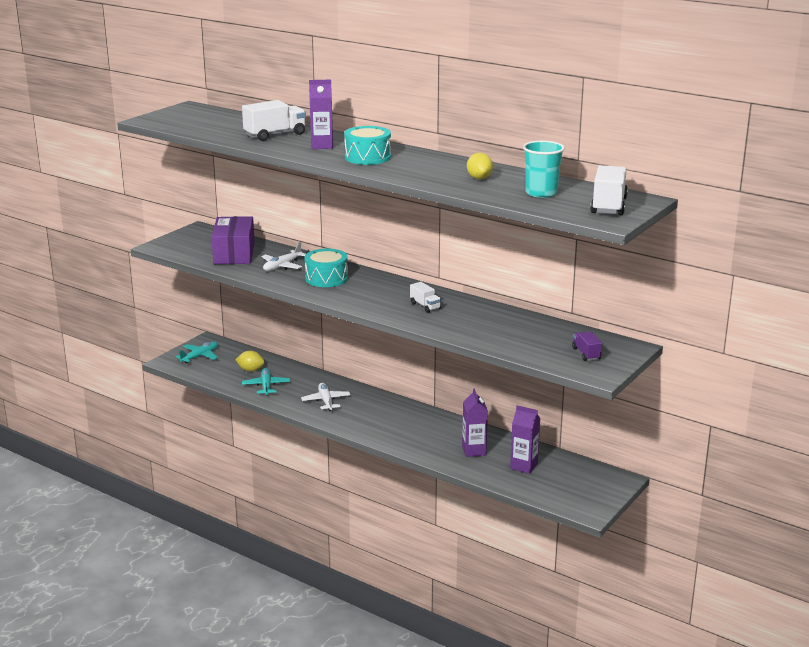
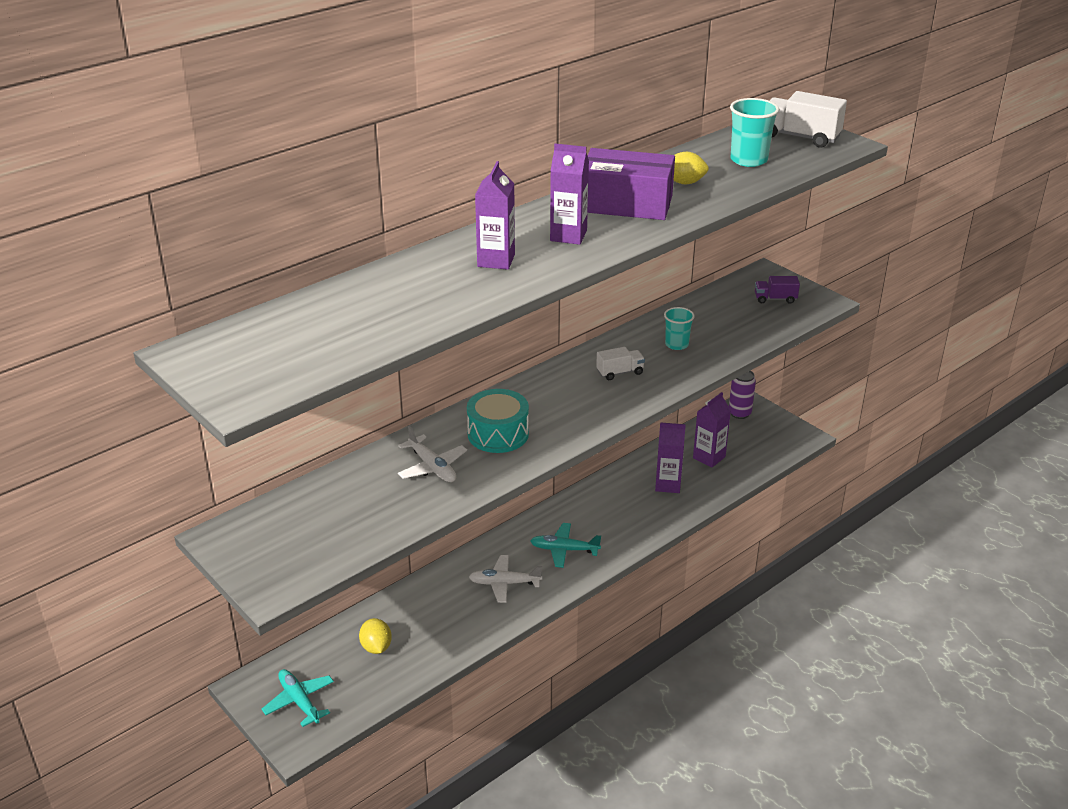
camera: 75 degrees left, 10 degrees up
(234, 253) = (355, 508): purple box -> purple box (626, 204)
(250, 370) = (376, 647): yellow lemon -> yellow lemon turned 45 degrees counterclockwise
(266, 386) = (435, 636): turquoise plane -> turquoise plane (564, 550)
(275, 135) = (418, 290): white truck -> none
(367, 157) = (568, 236): turquoise drum -> purple carton
(479, 321) = (676, 344): none -> turquoise cup
(602, 476) = (739, 413): none -> purple can

